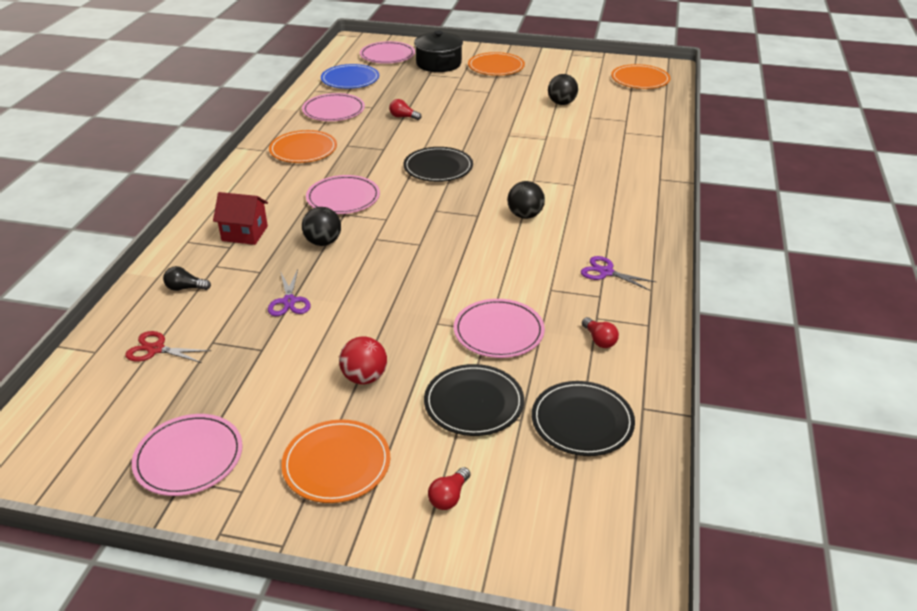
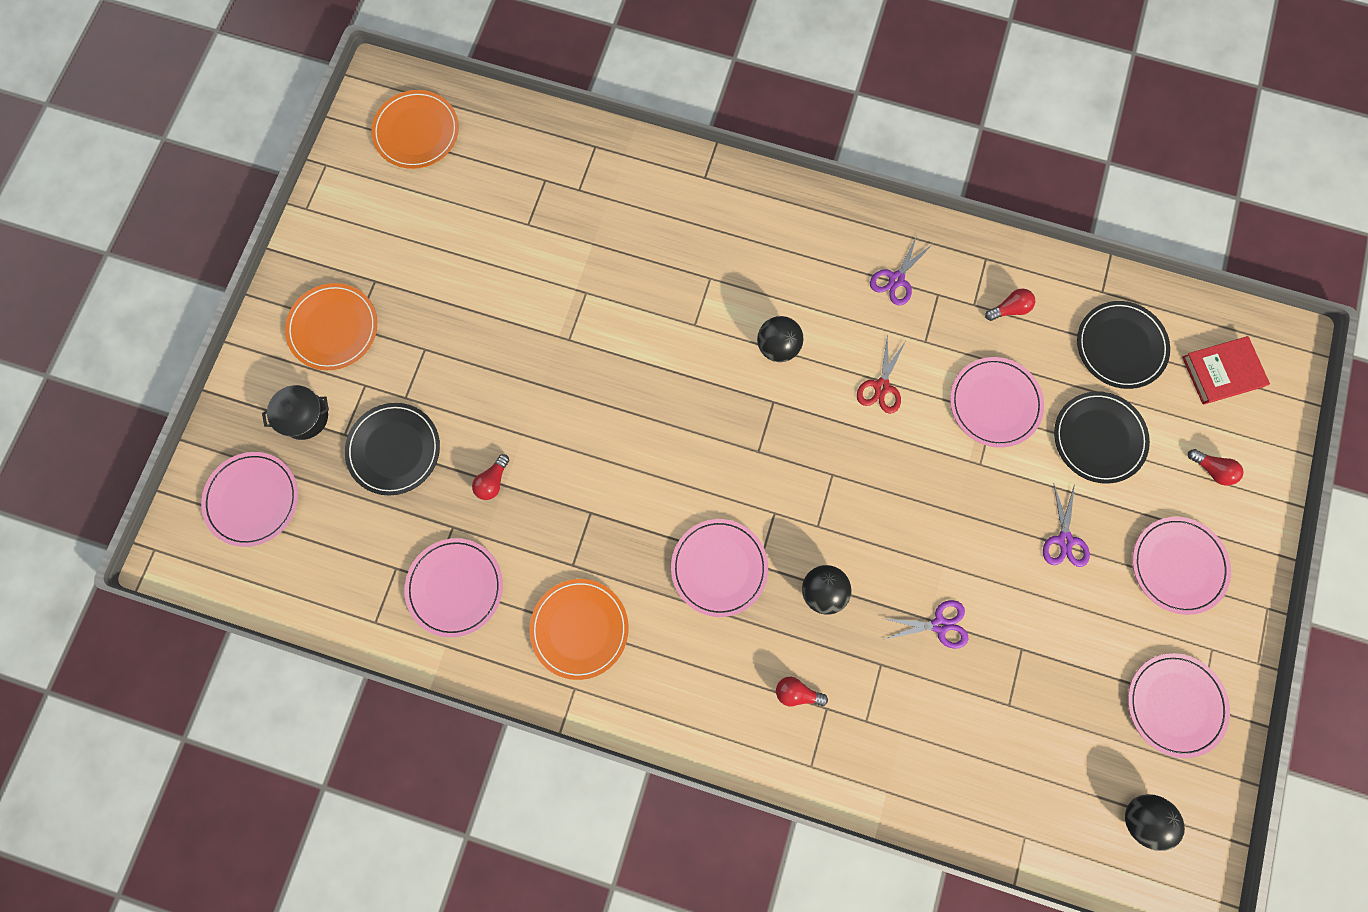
camera: 85 degrees left, 40 degrees up
(156, 349) = (1021, 767): red scissors -> red scissors (881, 387)
(185, 288) = (910, 752): black light bulb -> none
(244, 233) = (796, 692): red house -> red light bulb
(336, 464) = (1177, 565): orange plate -> pink plate
(350, 79) = (342, 563): blue plate -> none
(364, 377) = (1064, 540): red ball -> purple scissors
(438, 64) = (305, 416): black pot -> black pot, size x0.65
(438, 167) = (650, 440): black plate -> black plate (394, 449)
(561, 103) = (479, 253): black ball -> black ball (1140, 816)
(574, 512) = (1221, 372): none -> red book

